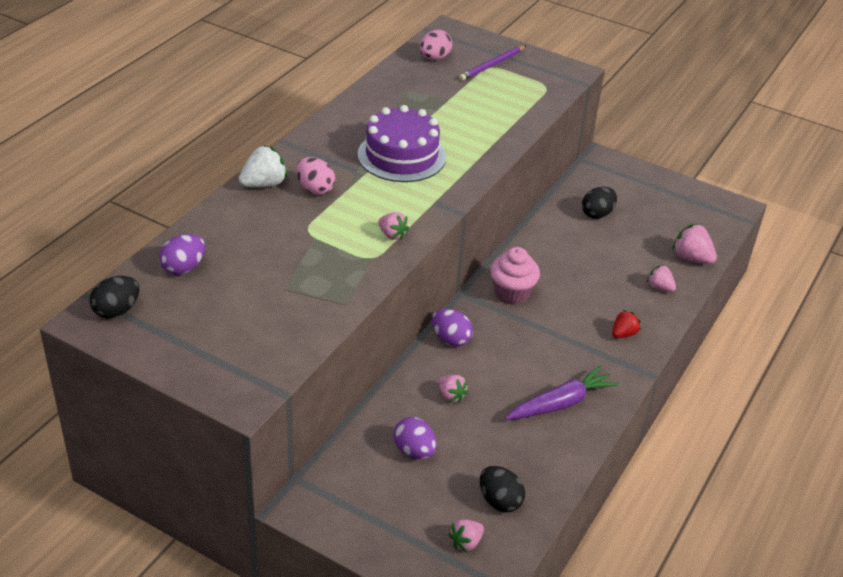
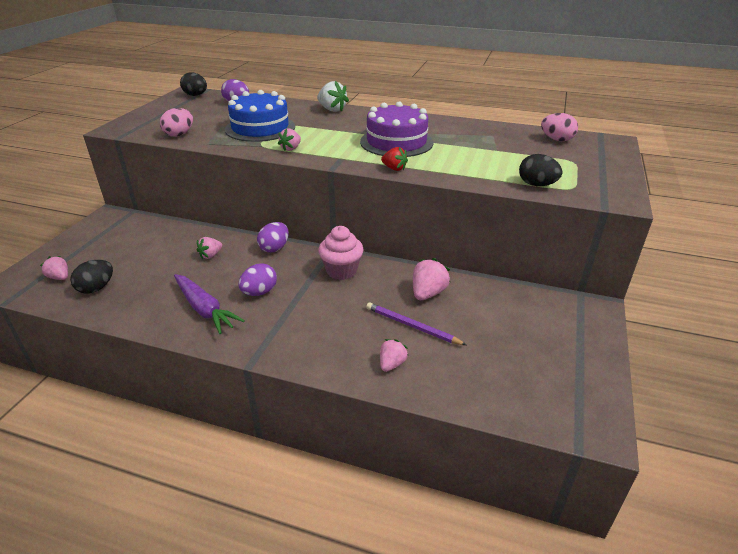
camera: 80 degrees right, 5 degrees down
(308, 253) = (260, 128): none -> blue cake
(315, 189) = (334, 122): pink egg -> pink egg (179, 134)
(414, 451) = (153, 247): purple egg -> purple egg (259, 292)
(492, 65) = (577, 162): purple pencil -> purple pencil (412, 326)
(597, 214) = (492, 311): black egg -> black egg (537, 185)
(623, 334) = (306, 341): red strawberry -> red strawberry (394, 168)
(691, 258) = (459, 389): pink strawberry -> pink strawberry (428, 293)

